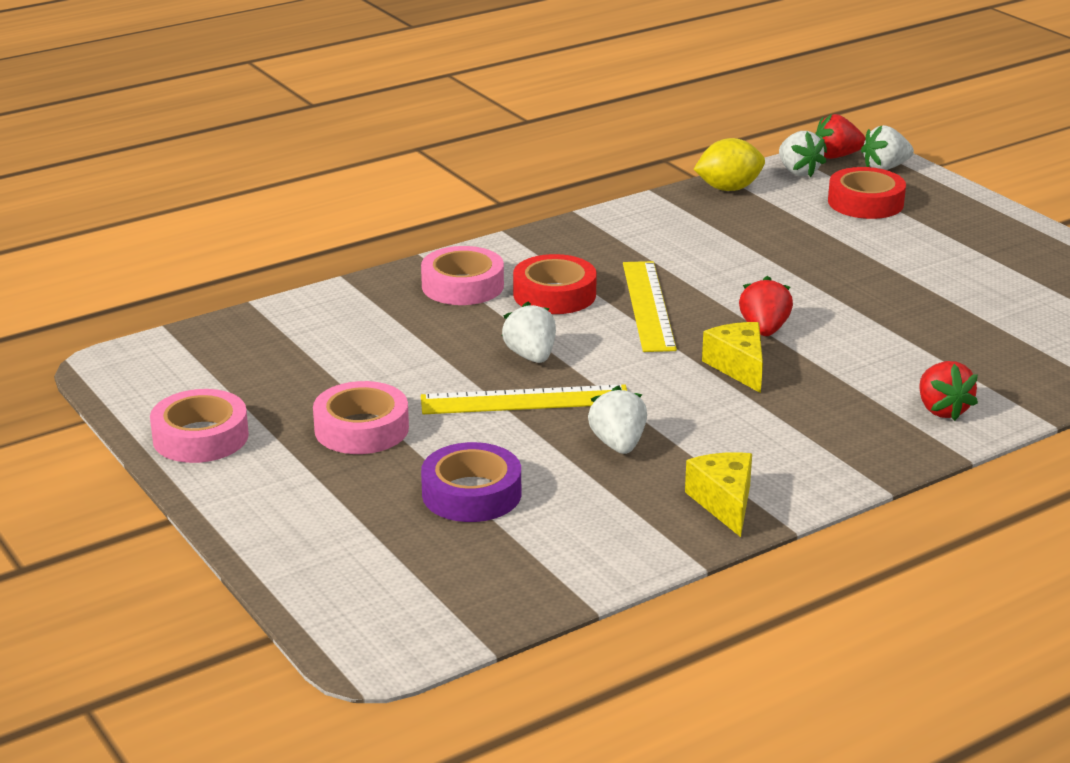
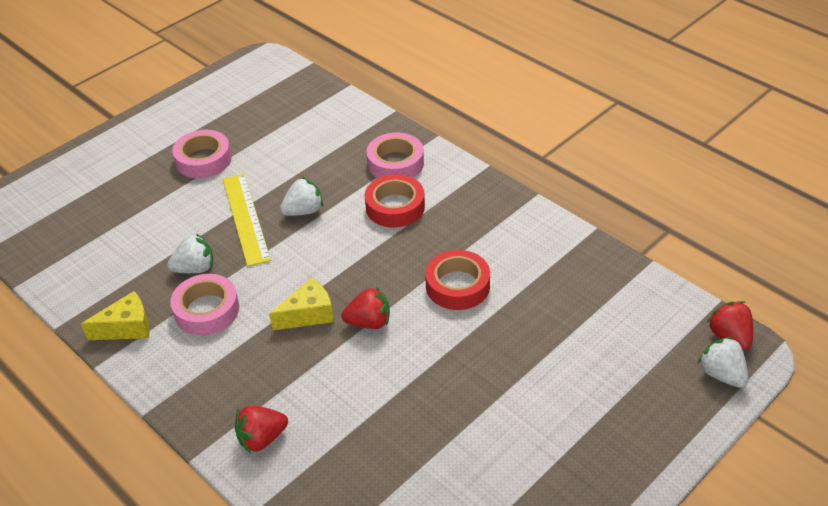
camera: 80 degrees right, 15 degrees up
(200, 437) = (189, 106): pink tape -> pink tape (206, 310)
(471, 494) = (134, 216): purple tape -> none
(648, 305) = (391, 255): yellow ruler -> none
(728, 188) = (619, 273): yellow lemon -> none
(798, 171) = (679, 313): white strawberry -> none
(865, 202) = (633, 365): red tape -> red tape (457, 286)

